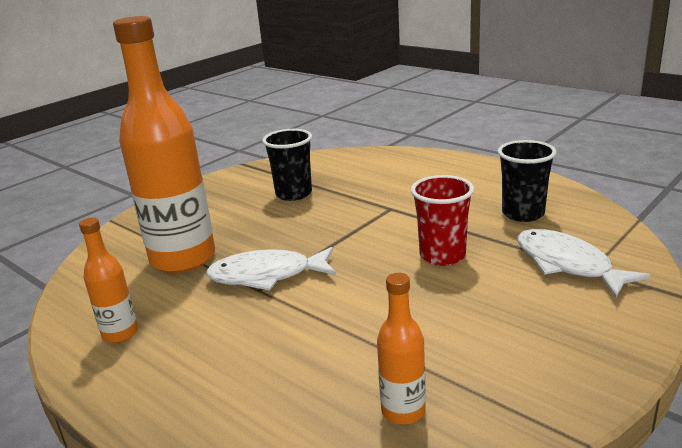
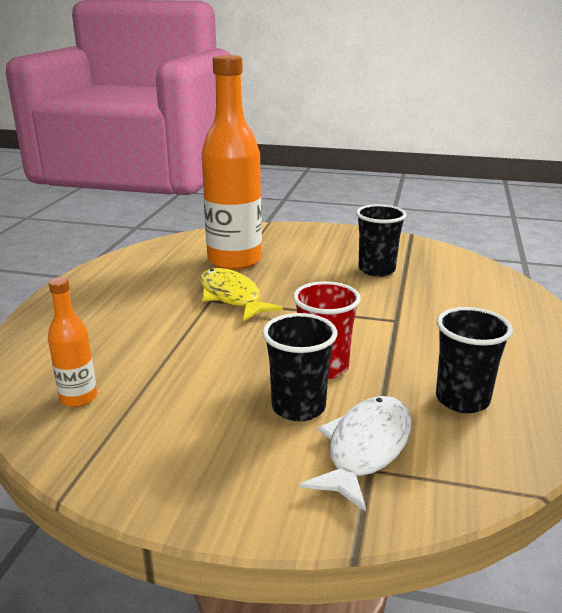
camera: 60 degrees right, 0 degrees up
(120, 334) = (130, 272): orange bottle -> none
(267, 275) = (231, 297): white fish -> yellow fish
(496, 280) = (298, 407): none -> black cup

